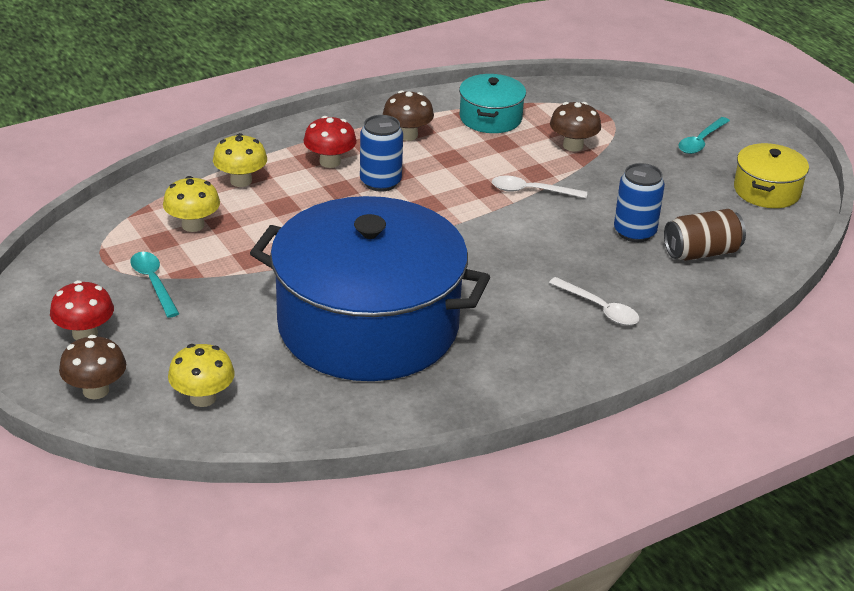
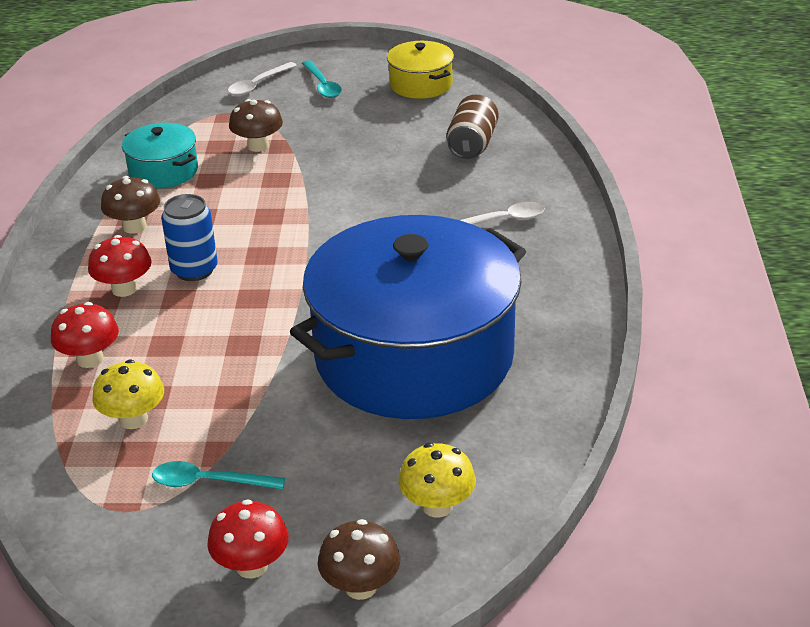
camera: 55 degrees left, 0 degrees up
(241, 181) = (90, 359): yellow mushroom -> red mushroom
(531, 191) = (302, 192): white spoon -> white spoon (258, 85)
(634, 232) = (414, 164): blue can -> none

